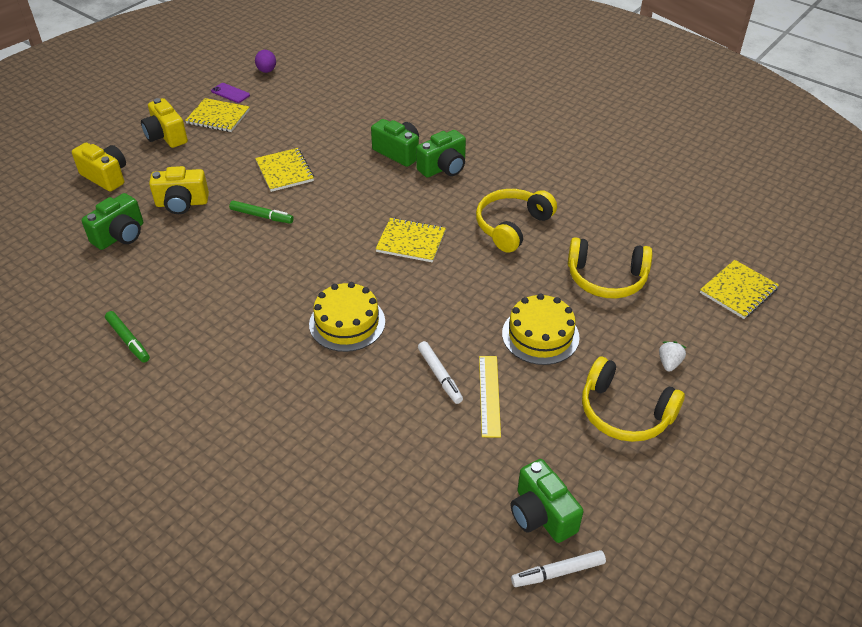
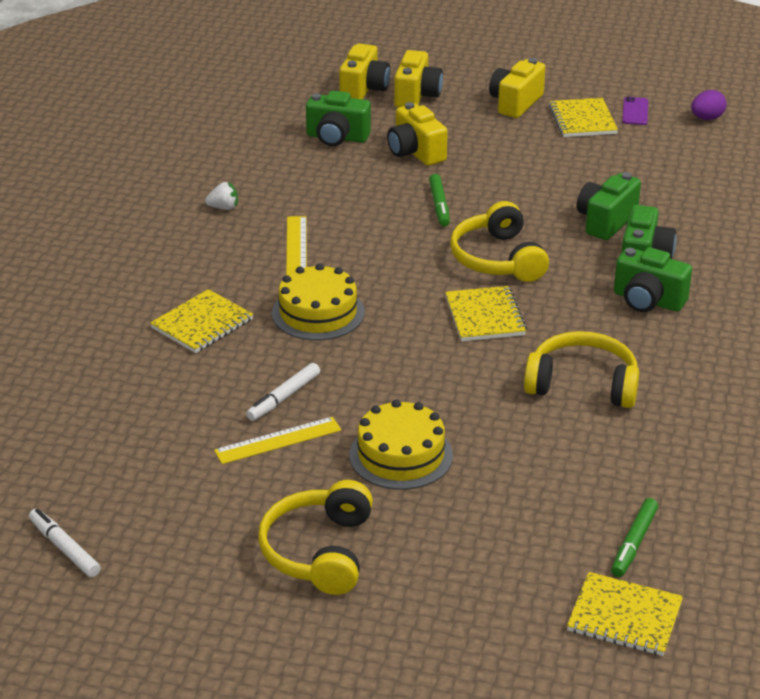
camera: 65 degrees right, 10 degrees down
(66, 199) = (364, 89): none -> yellow camera
(128, 340) = (200, 196): green marker -> green marker (633, 543)
(250, 306) = (296, 246): none -> yellow ruler
(285, 171) = (529, 194): yellow notebook -> yellow notebook (202, 324)
(541, 515) = (132, 519): green camera -> green camera (606, 221)
(606, 278) = (548, 486): yellow headphones -> yellow headphones (498, 259)
(669, 363) = (429, 574): white strawberry -> white strawberry (223, 207)

